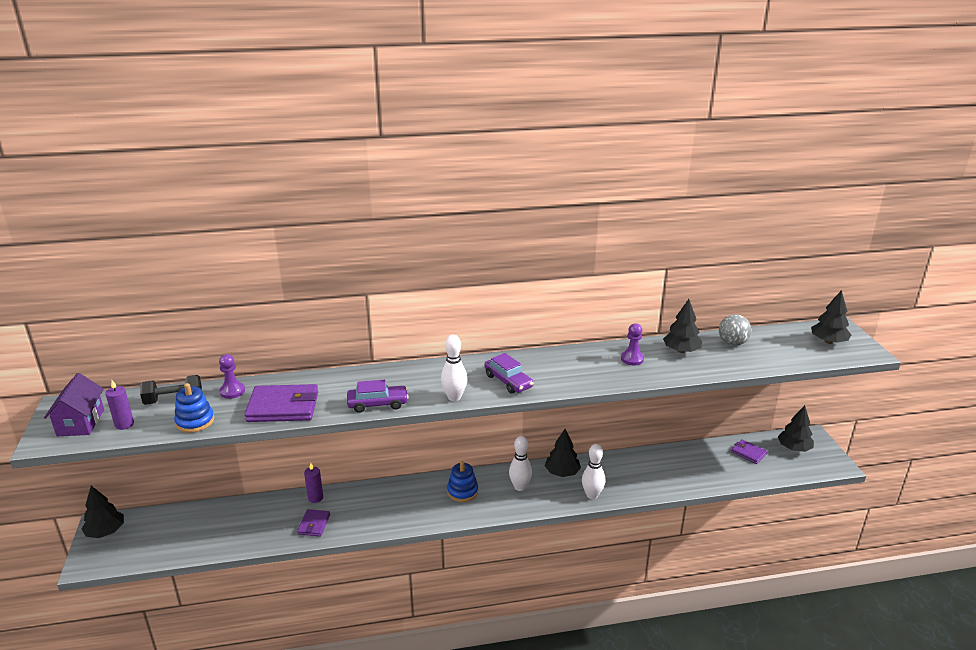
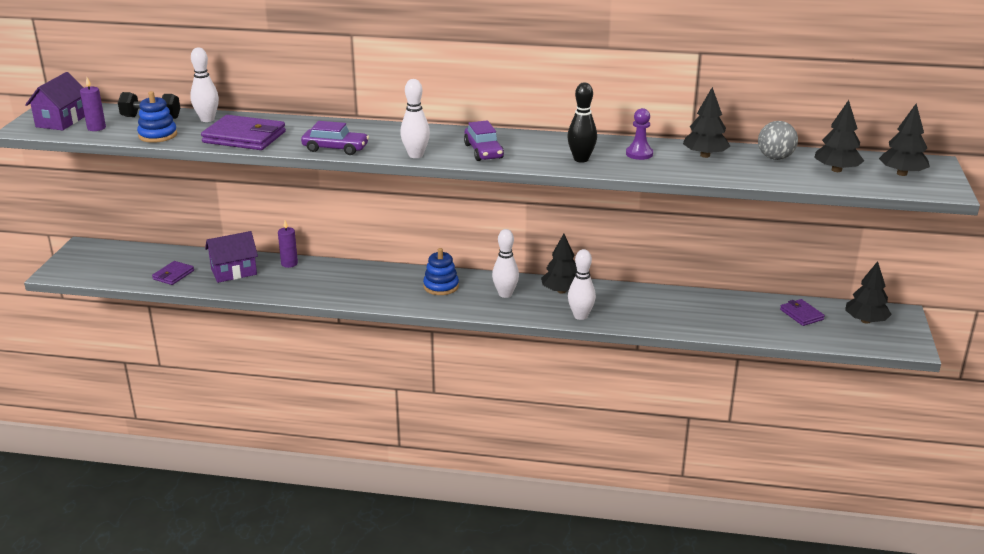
camera: 20 degrees right, 0 degrees up
(105, 532) = (85, 253): black tree -> black tree (836, 170)
(232, 391) = (207, 119): purple pawn -> white bowling pin
(268, 519) = (234, 272): none -> purple house
(314, 524) = (274, 284): purple wallet -> purple wallet (173, 275)
(592, 374) = (581, 159): none -> black bowling pin

